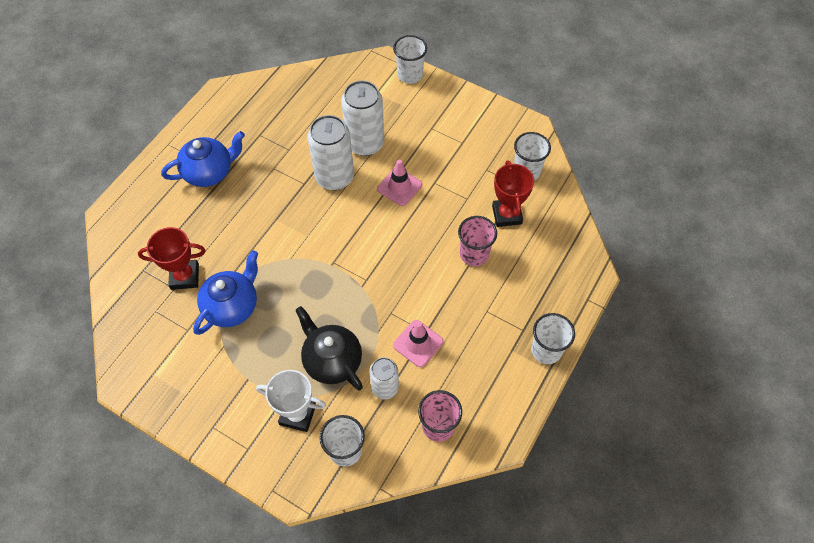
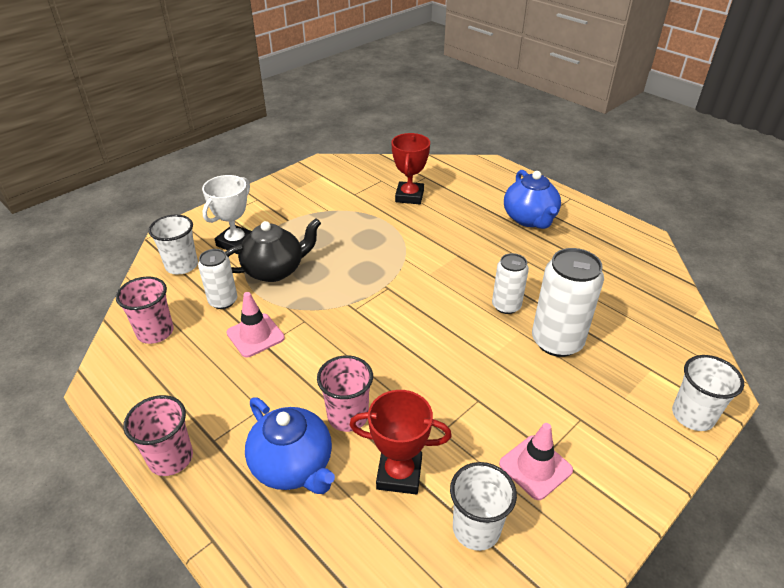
camera: 105 degrees right, 20 degrees down
(232, 306) = (366, 218): blue teapot -> blue teapot (293, 466)
(334, 177) = (506, 306): white can -> white can, size x0.60
(399, 187) = (479, 362): pink traffic cone -> pink traffic cone (535, 467)
(546, 350) = (171, 458): white cup -> pink cup

